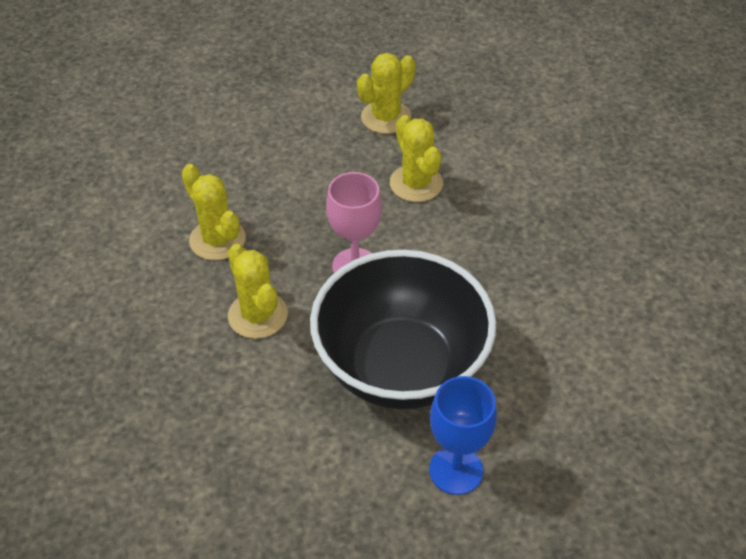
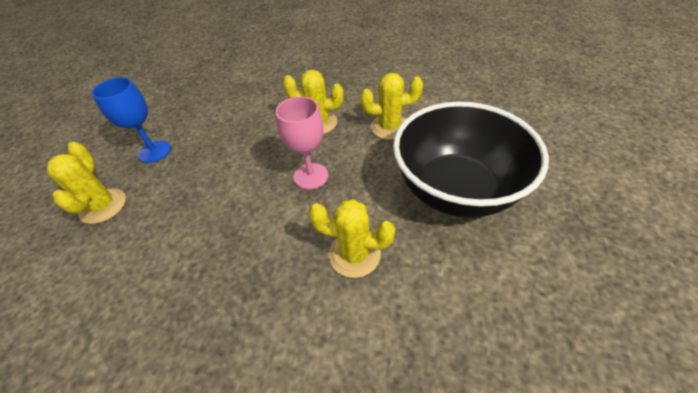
camera: 130 degrees right, 0 degrees up
(386, 117) = (458, 283): yellow cactus -> yellow cactus (103, 206)
(401, 367) = (225, 161): black bowl -> black bowl (455, 190)

